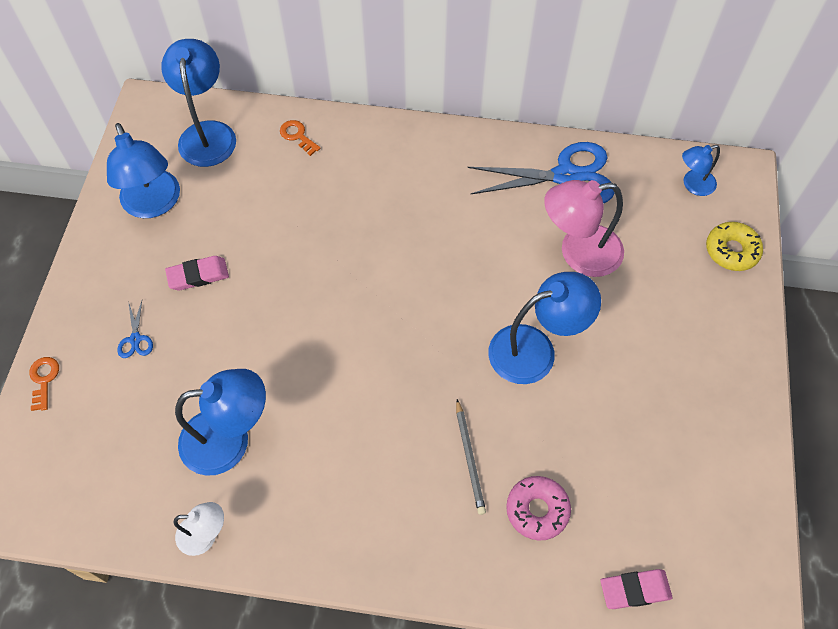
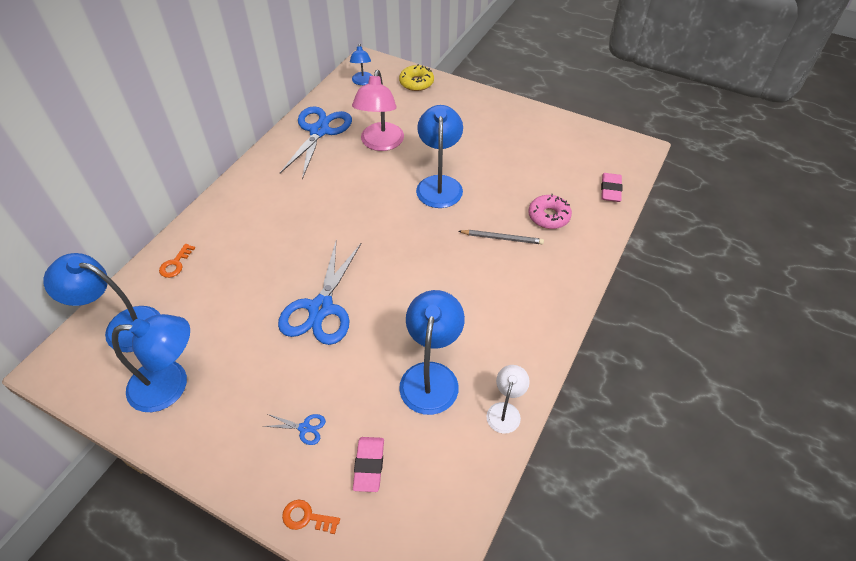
camera: 70 degrees left, 10 degrees down
(198, 275) = (268, 365): pink eraser -> pink eraser (369, 465)
(285, 294) = (321, 308): none -> blue scissors
(297, 136) = (175, 264): orange key -> orange key turned 45 degrees counterclockwise

